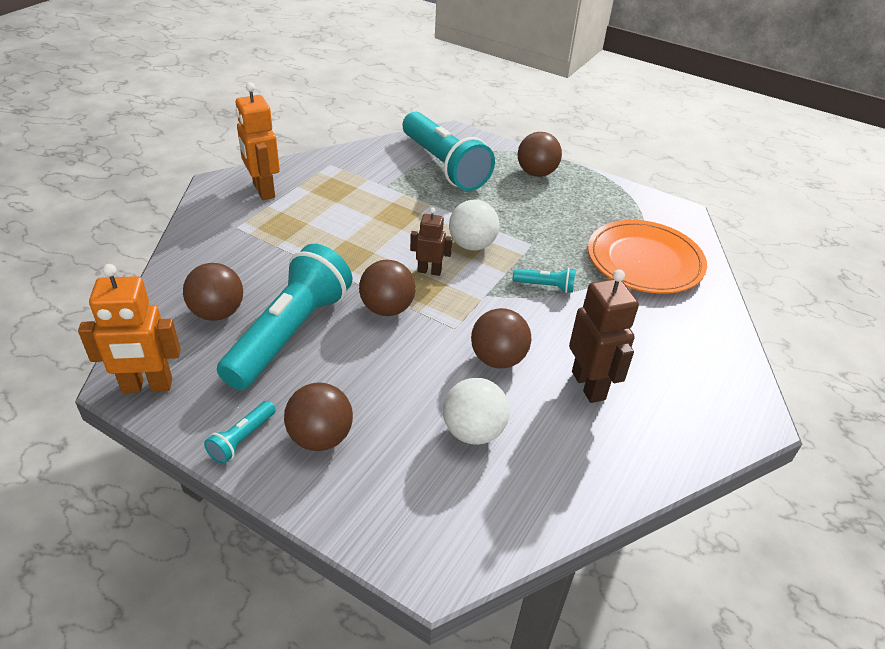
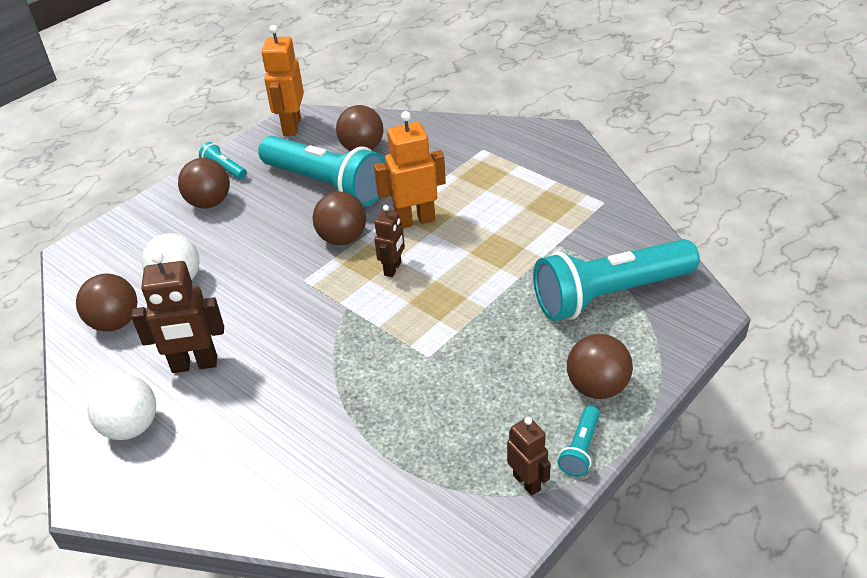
camera: 105 degrees right, 0 degrees up
(263, 190) = (547, 160): orange robot -> orange robot (415, 220)
(472, 245) = (433, 304): white ball -> white ball (131, 427)
(498, 359) = (252, 305): brown ball -> brown ball (115, 323)
(545, 286) = (348, 356): turquoise flashlight -> turquoise flashlight (580, 449)
(625, 199) = (527, 482): none -> brown robot
(644, 261) = (376, 466): orange plate -> none

